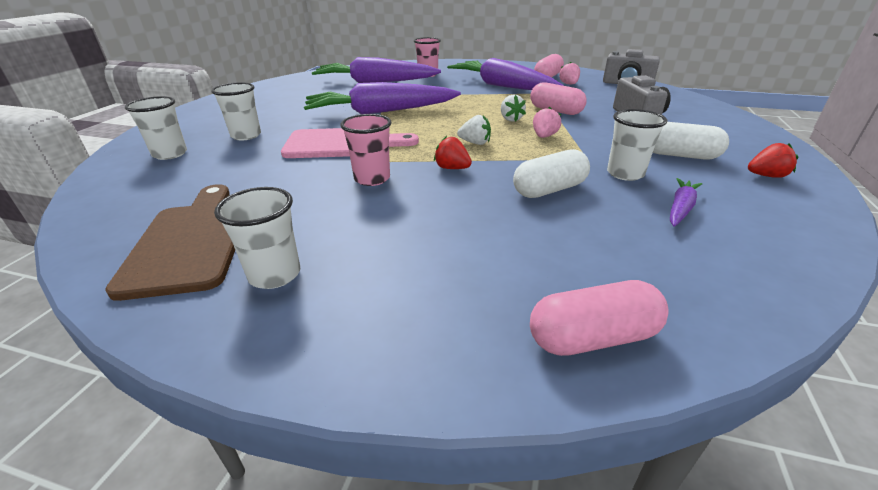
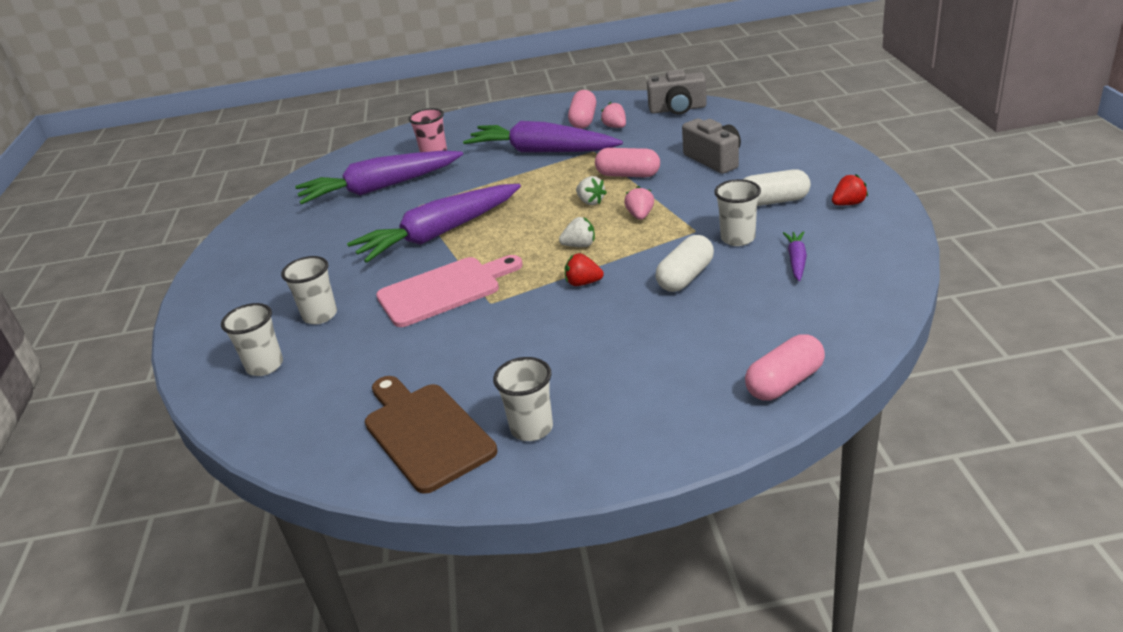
camera: 20 degrees left, 0 degrees up
(372, 179) = (518, 320): pink cup -> none

